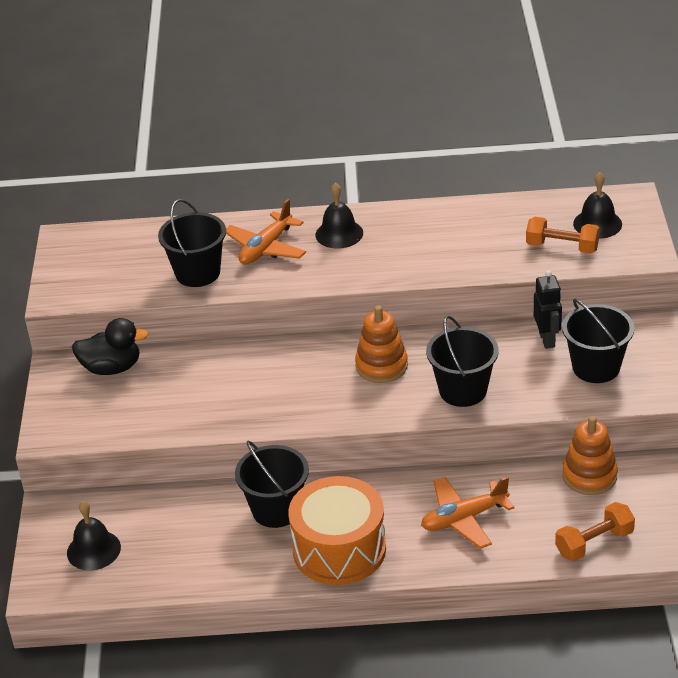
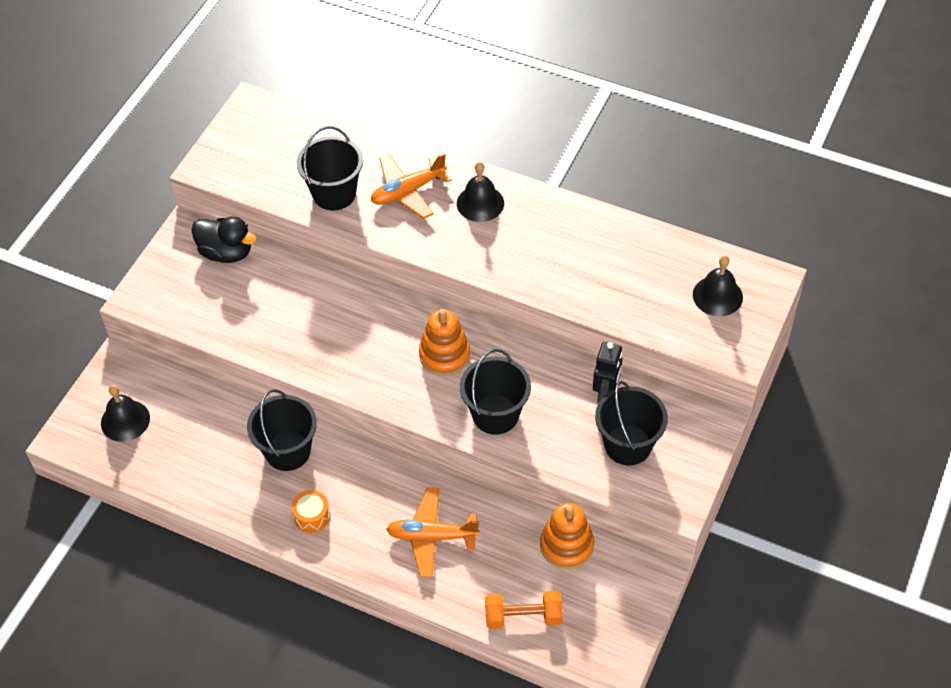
camera: 25 degrees right, 15 degrees up
(339, 549) = (312, 516): orange drum -> orange drum, size x0.42
(562, 247) = (666, 308): orange dumbbell -> none

